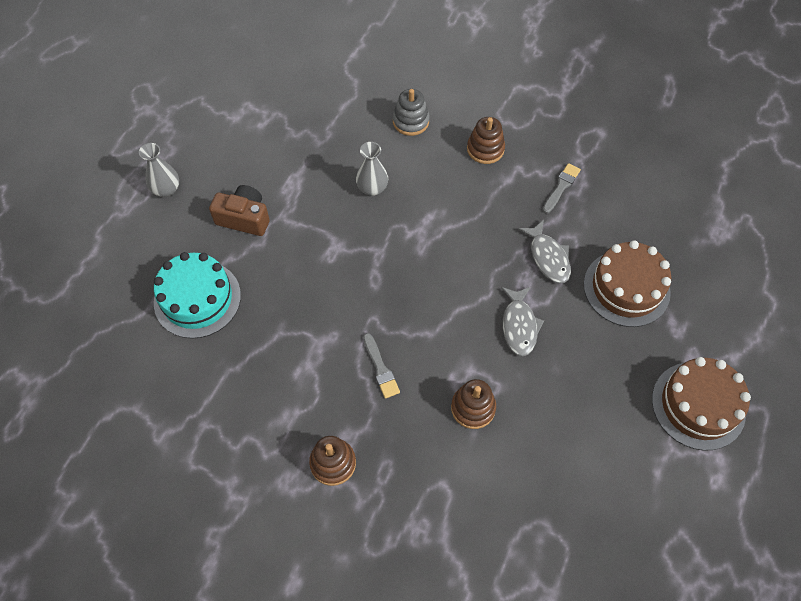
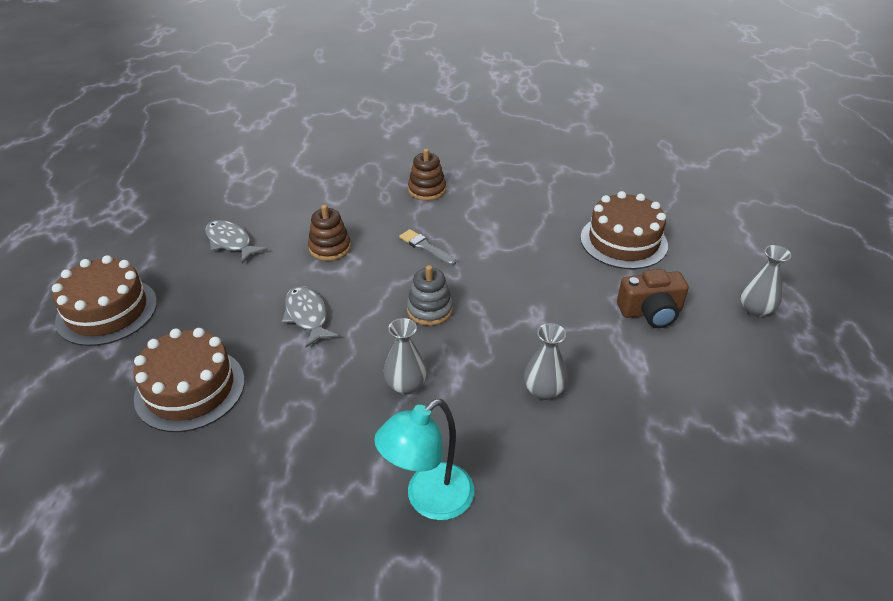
camera: 155 degrees right, 20 degrees down
(197, 299) = (623, 241): turquoise cake -> brown cake
(411, 121) = (558, 501): grey stacking toy -> grey stacking toy (429, 310)
(465, 229) = (405, 385): none -> grey vase
(485, 149) = (429, 500): brown stacking toy -> turquoise lamp
(548, 257) = (294, 389): grey fish -> grey fish (231, 242)
(561, 187) = (299, 484): grey brush -> none

